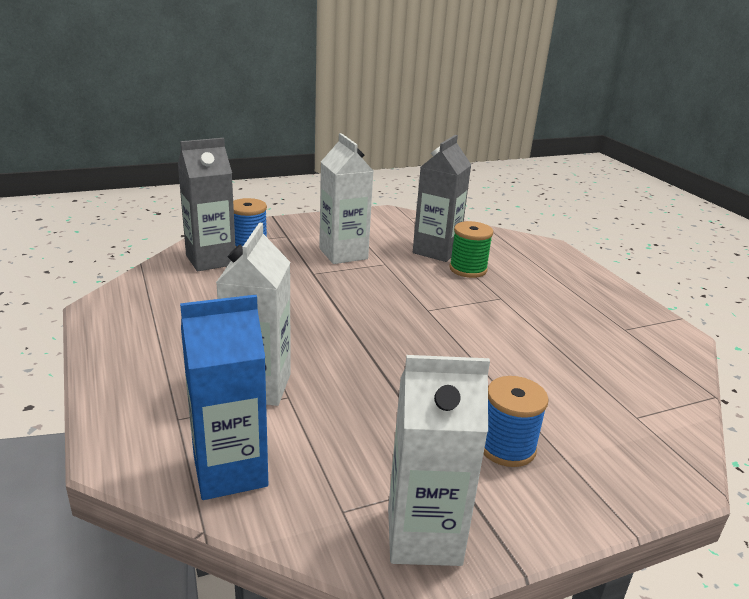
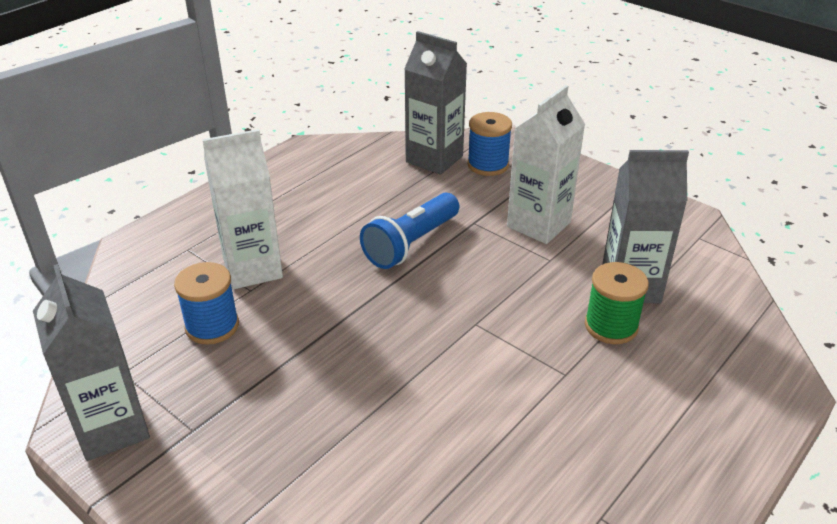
camera: 65 degrees right, 10 degrees up
(230, 471) = (141, 299): blue carton -> none
(310, 303) = (411, 244): none -> blue flashlight
(424, 536) = (112, 428): white carton -> grey carton
(506, 447) = (258, 452): blue spool -> blue spool (212, 326)

